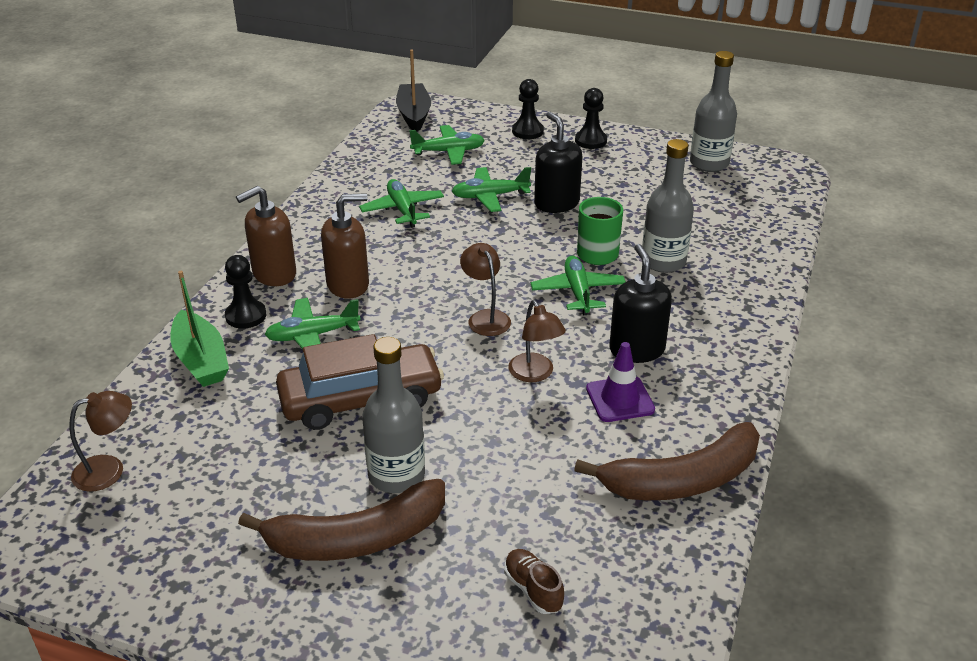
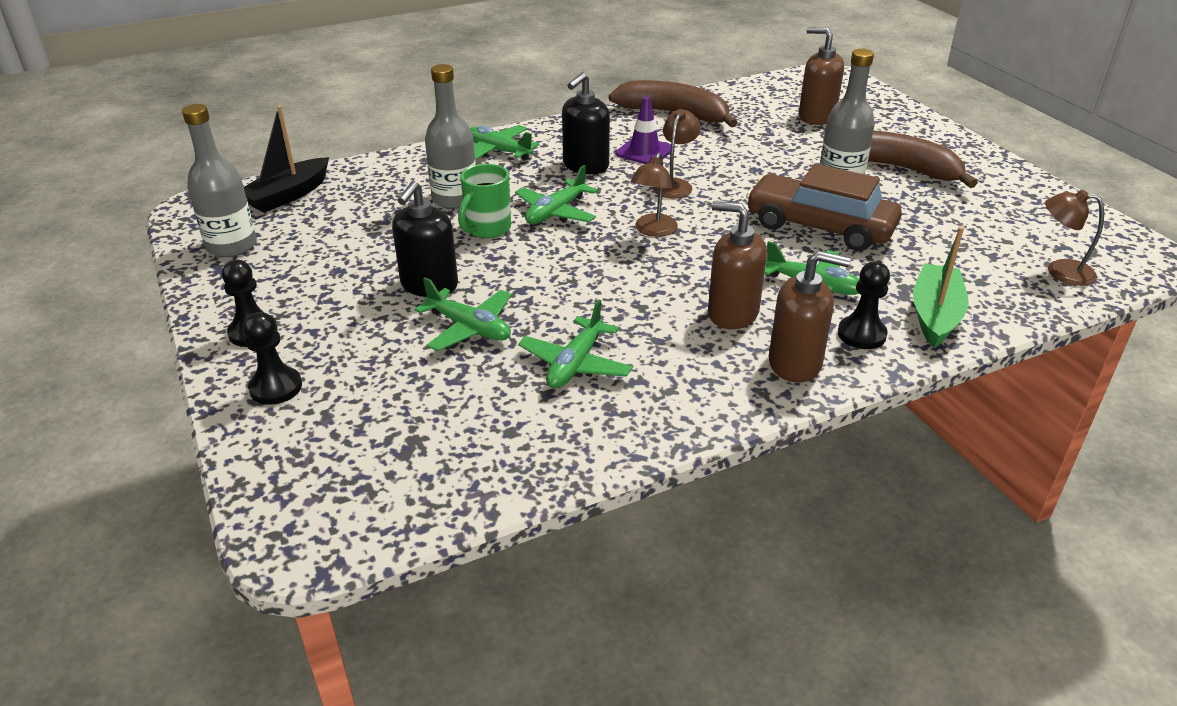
camera: 135 degrees left, 0 degrees up
(414, 115) = (330, 517): black boat -> black boat (288, 195)
(448, 152) = (405, 415): green plane -> green plane (498, 151)
(533, 589) = (816, 117): brown shoe -> brown soap dispenser

